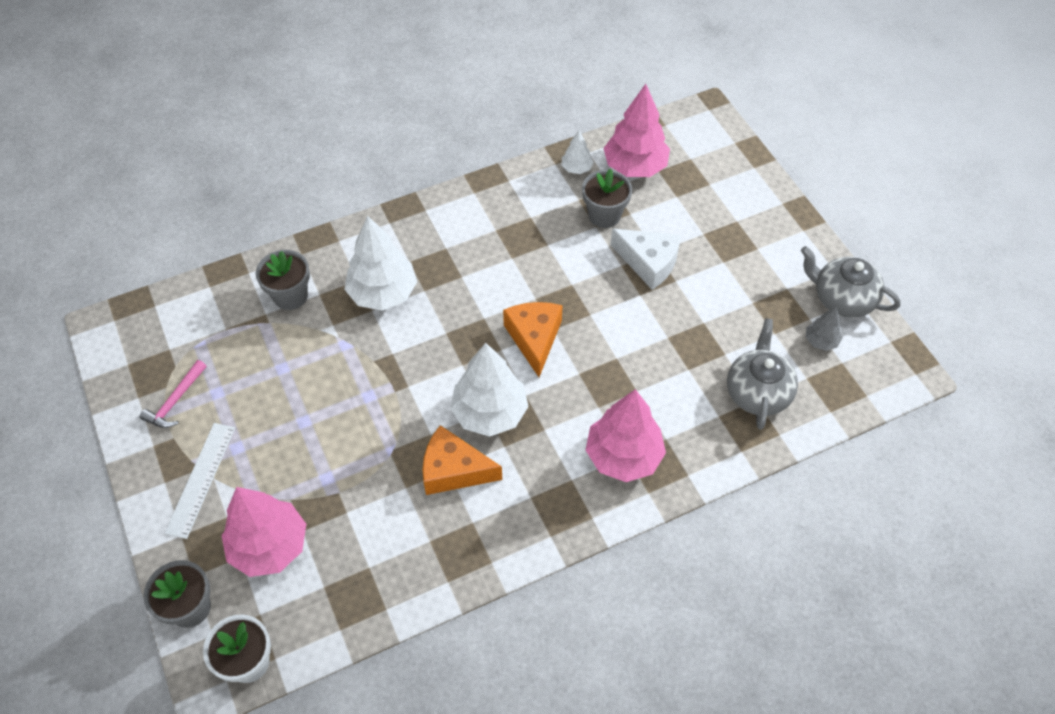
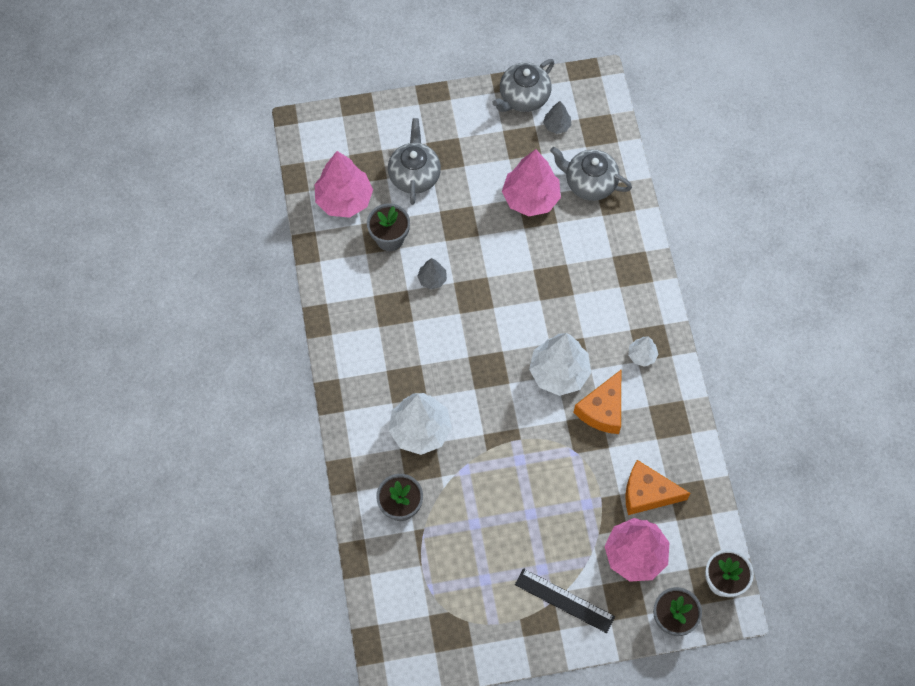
camera: 75 degrees left, 10 degrees up
(175, 401) = (484, 614): pink hammer -> none
(201, 479) = (564, 600): white ruler -> black ruler
(534, 338) = (499, 324): orange cheese -> orange cheese (647, 493)
(568, 264) = (432, 279): none -> grey tree
(576, 168) = (331, 245): white tree -> white tree (642, 355)
(623, 456) = (619, 289): pink tree -> pink tree (530, 198)
(648, 263) = (449, 219): white cheese -> none
(690, 219) = (414, 175): none -> grey teapot

